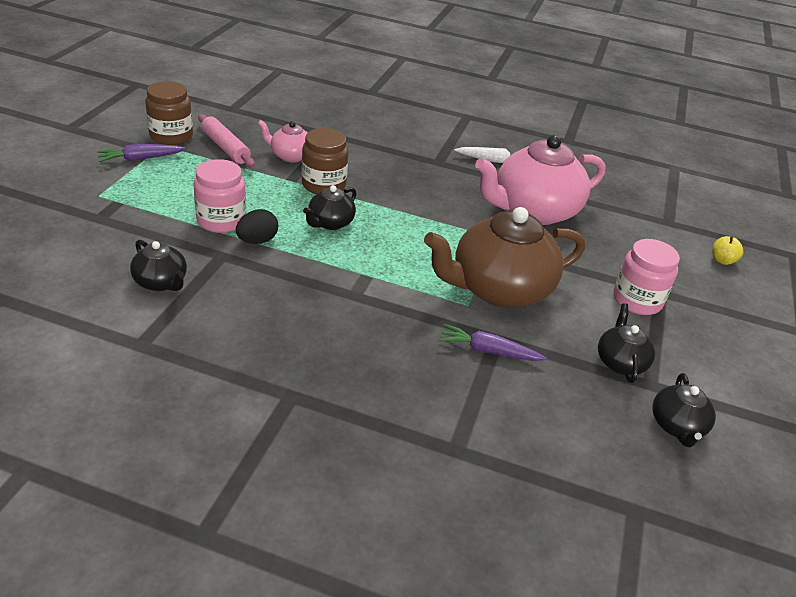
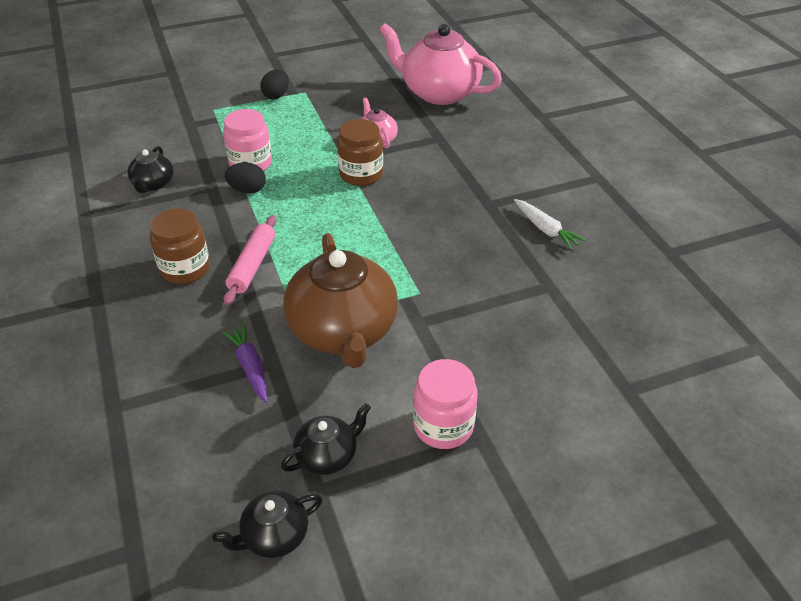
camera: 55 degrees right, 5 degrees up
(140, 159) = (276, 95): purple carrot -> black egg
(171, 136) = (321, 87): brown jar -> brown jar (185, 269)
(225, 148) = (342, 112): pink rolling pin -> pink rolling pin (252, 265)
(330, 223) = (315, 205): black teapot -> none
(499, 289) = (343, 331): brown teapot -> brown teapot turned 135 degrees counterclockwise
(533, 211) = (498, 292): pink teapot -> pink teapot (439, 92)
(722, 260) = (615, 463): yellow apple -> none

